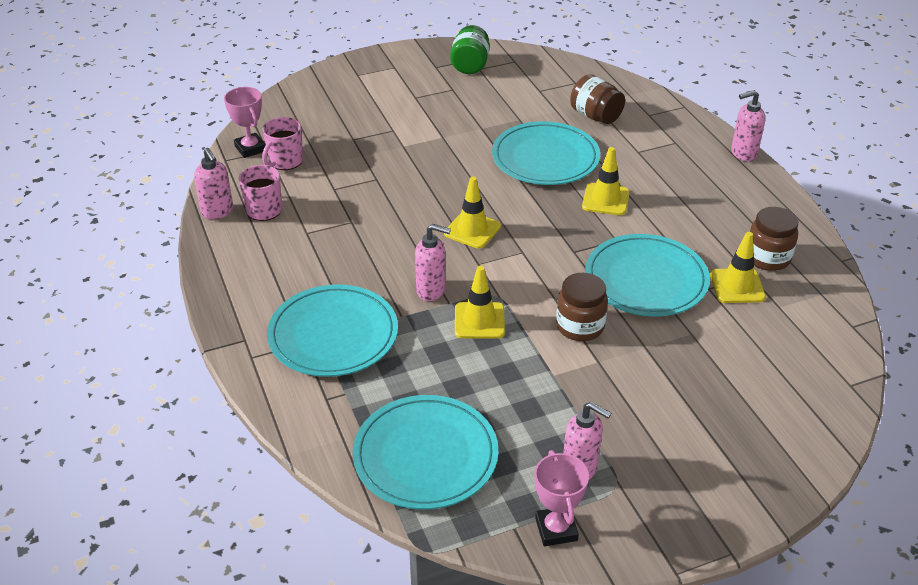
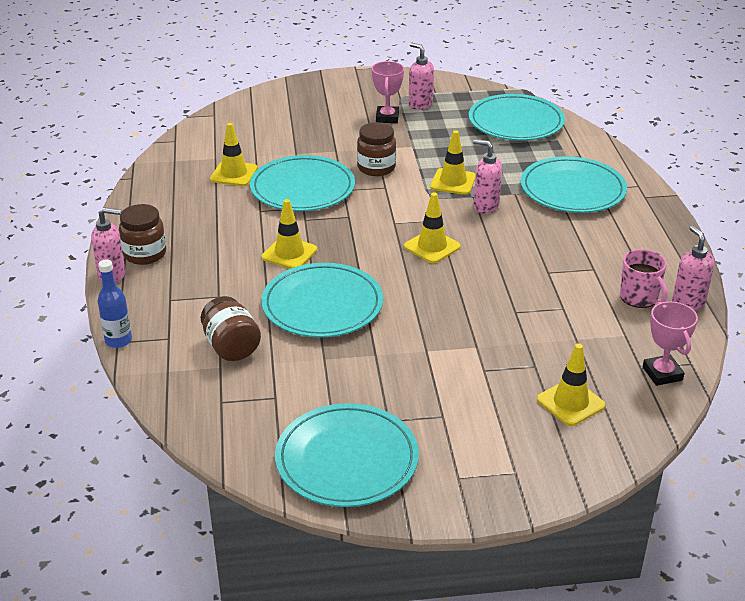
camera: 165 degrees left, 5 degrees down
(285, 161) = (618, 349): pink mug -> none
(323, 118) = (570, 402): none -> yellow traffic cone
(470, 65) = (347, 459): green jar -> turquoise plate
(556, 529) = (447, 87): pink trophy -> pink trophy (387, 118)
(684, 107) = (118, 340): none -> blue bottle
(767, 258) = (189, 188): brown jar -> brown jar (145, 254)

